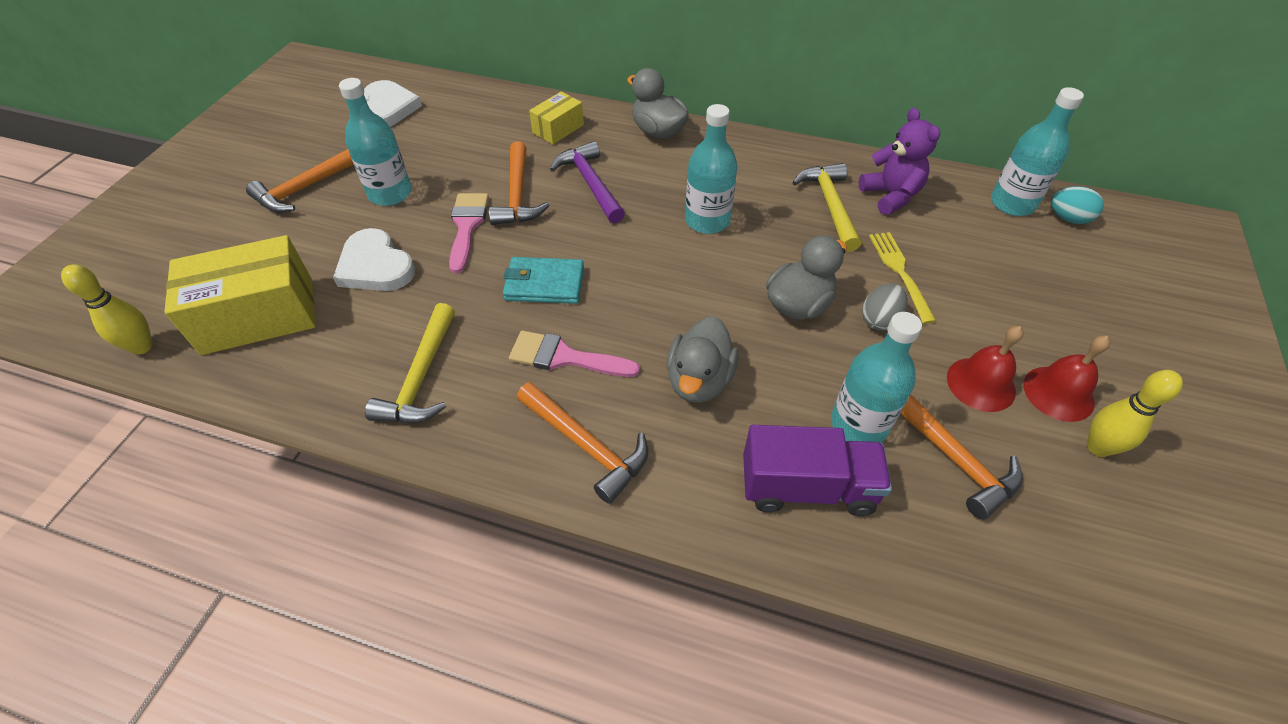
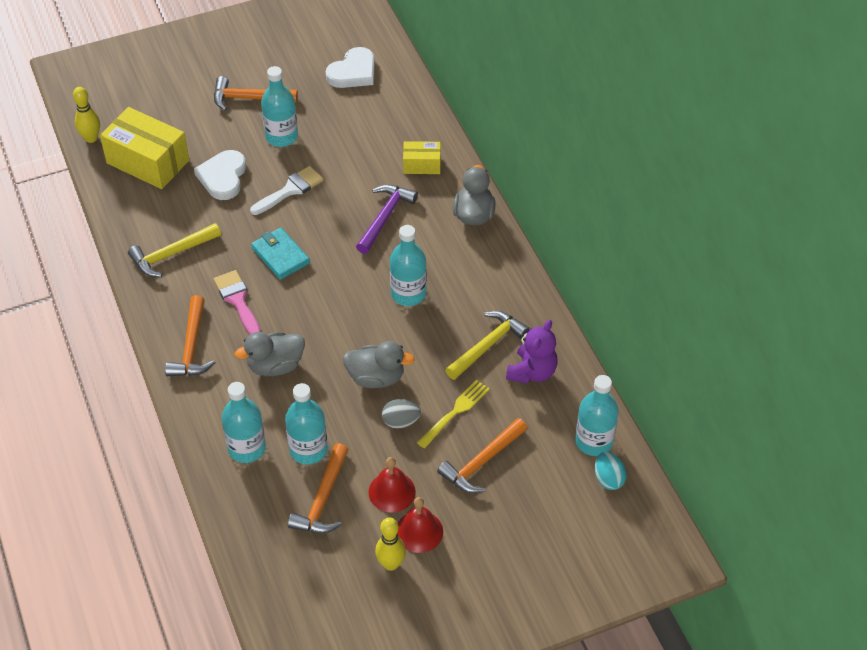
camera: 50 degrees right, 0 degrees up
(467, 226) = (290, 190): pink brush -> white brush
(517, 195) = (339, 192): orange hammer -> orange hammer (481, 462)
(807, 487) = (246, 448): purple truck -> turquoise bottle

